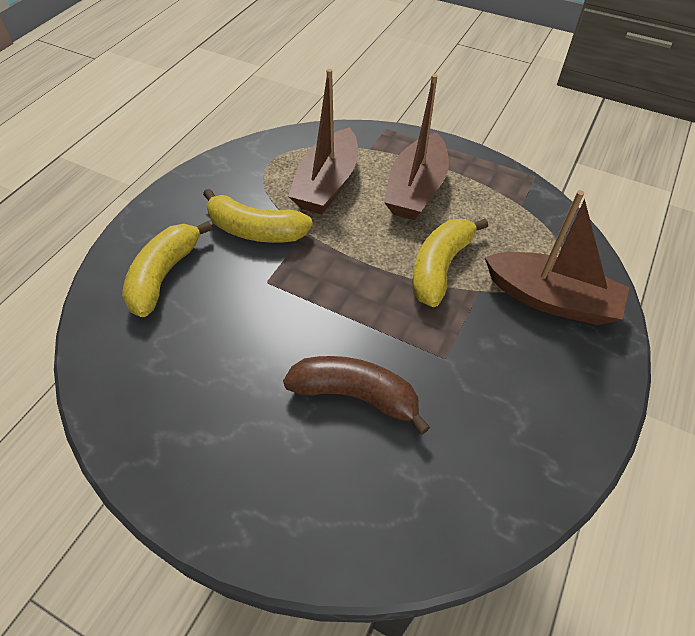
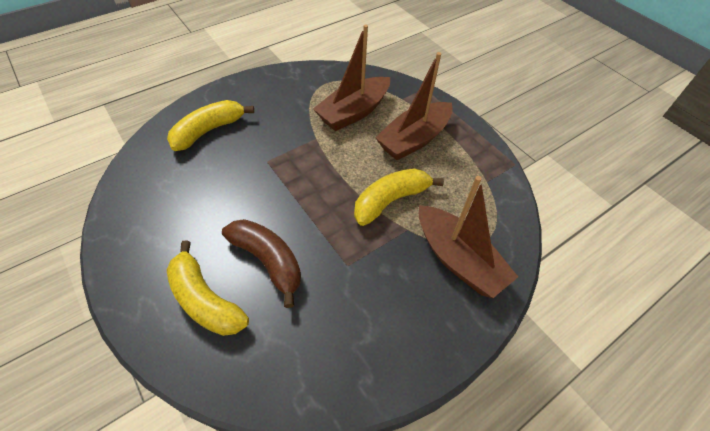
camera: 25 degrees right, 0 degrees up
(255, 230) = (284, 124): yellow banana -> yellow banana (205, 300)

